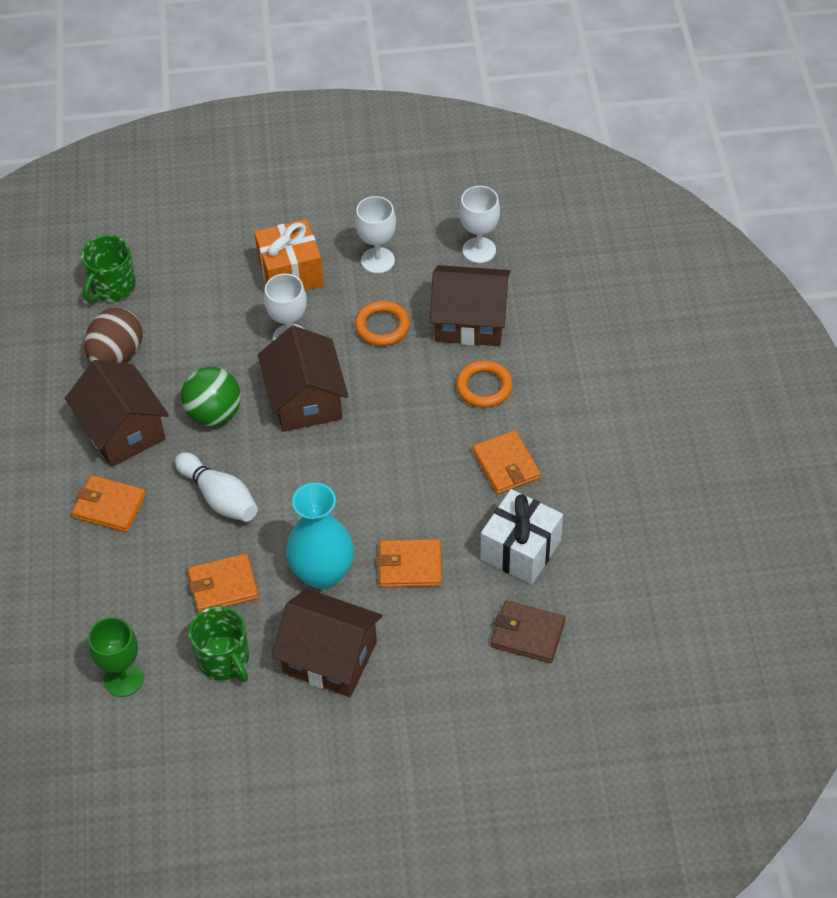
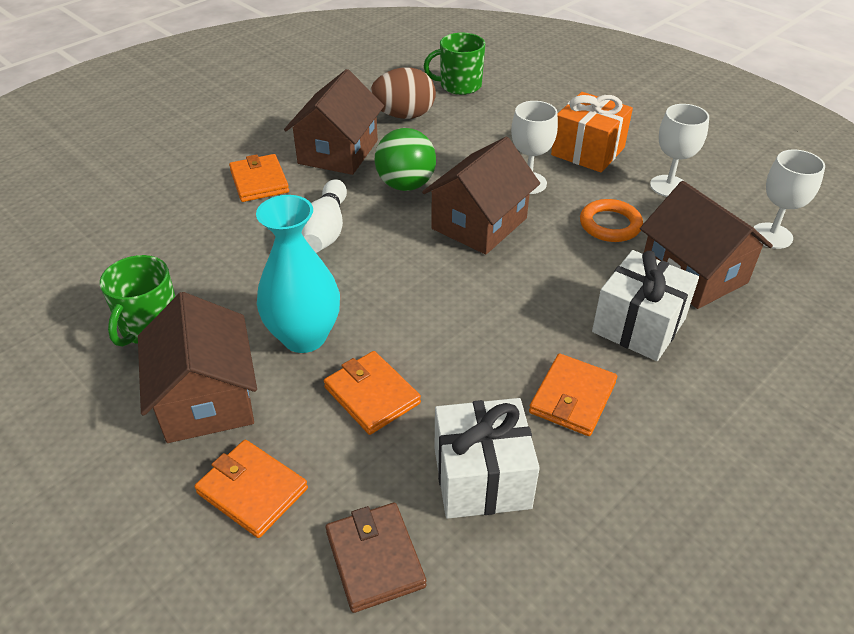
camera: 50 degrees right, 10 degrees down
(123, 679) = (85, 277): green goblet -> none
(223, 585) = (234, 281): orange wallet -> orange wallet (252, 490)
(484, 387) = (639, 325): orange ring -> white gift

